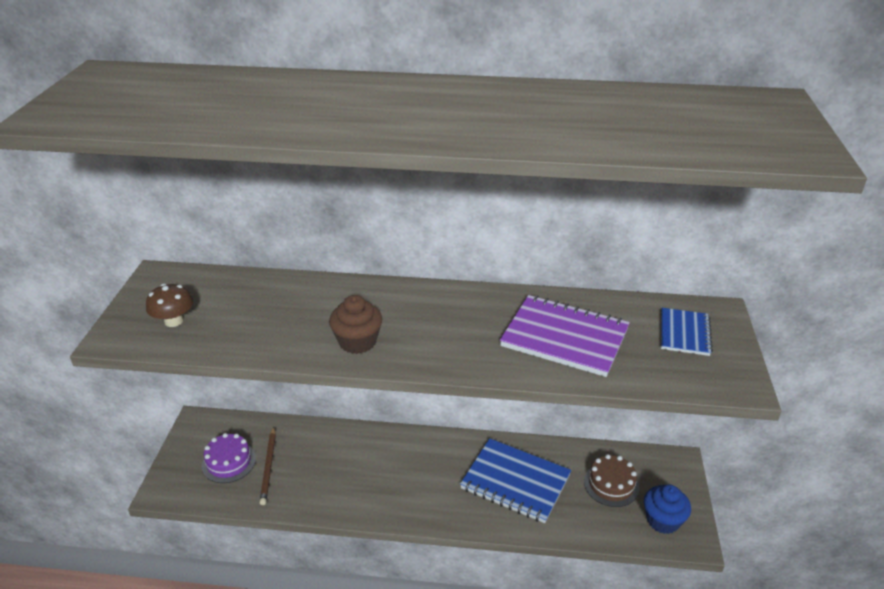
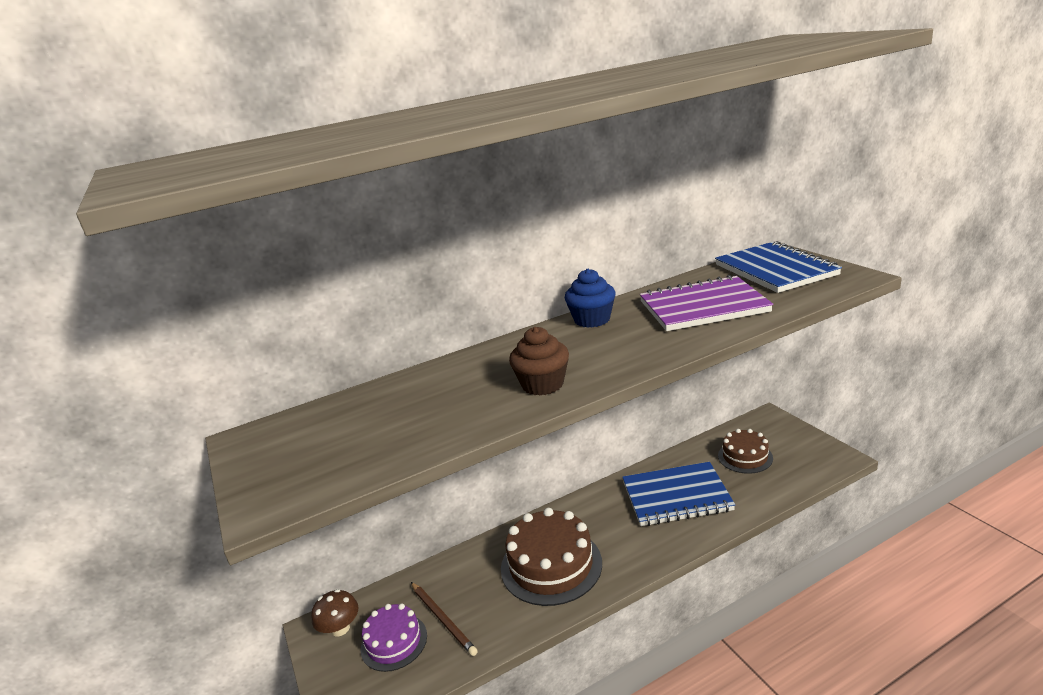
camera: 30 degrees left, 10 degrees down
(174, 321) = (321, 460): brown mushroom -> brown mushroom (340, 628)
(370, 475) = (551, 565): none -> brown cake
(663, 520) = (807, 458): blue cupcake -> blue cupcake (592, 319)
(684, 333) = (775, 270): blue notebook -> blue notebook, size x1.73

